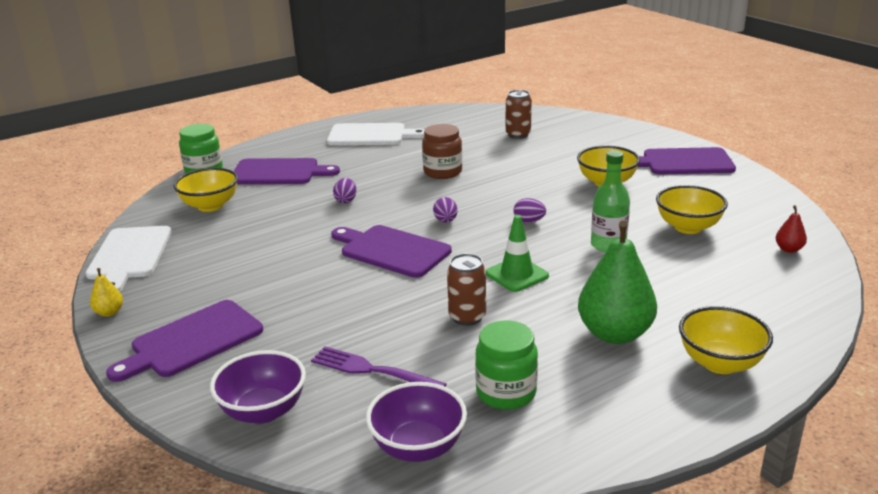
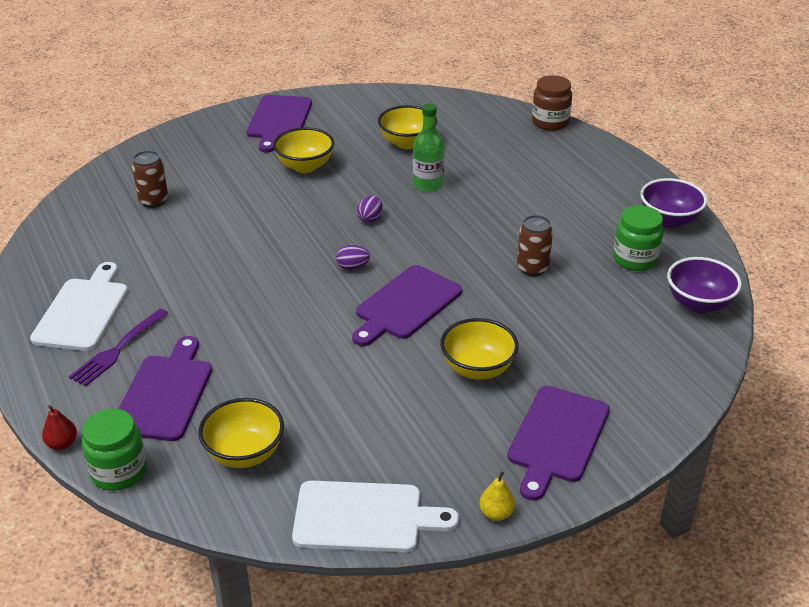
camera: 85 degrees left, 10 degrees up
(192, 341) = (557, 438): purple cutting board -> purple cutting board turned 60 degrees clockwise
(263, 411) = (662, 383): purple bowl -> purple bowl (669, 220)
(346, 200) = (276, 335): purple egg -> none
(372, 370) = (607, 322): purple fork -> purple fork (118, 349)
(442, 172) = (231, 261): brown jar -> brown jar (550, 122)
(517, 275) = (468, 236): green traffic cone -> none
(614, 334) = (562, 202): green pear -> none
(720, 363) = (600, 168): yellow bowl -> yellow bowl (477, 368)
(788, 249) = (455, 110): red pear -> red pear (62, 444)

